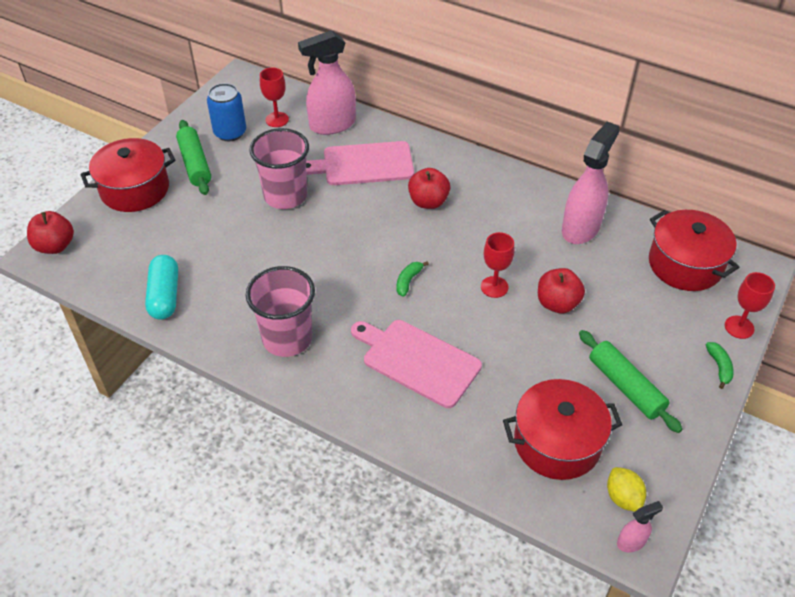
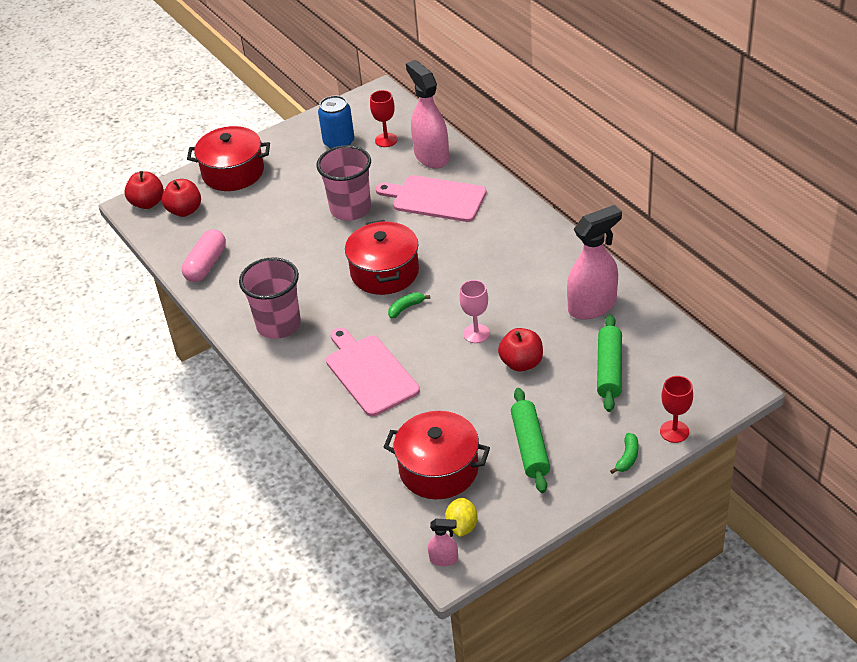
camera: 30 degrees right, 5 degrees down
(165, 296) = (206, 265): turquoise capsule -> pink capsule
(195, 164) = (293, 163): green rolling pin -> green rolling pin (609, 370)
(332, 125) = (431, 156): pink spray bottle -> pink spray bottle turned 60 degrees clockwise
(428, 202) = (470, 246): red apple -> red apple (185, 210)
(494, 287) = (476, 333): red goblet -> pink goblet
(685, 264) = (667, 364): red pot -> red pot (384, 272)

